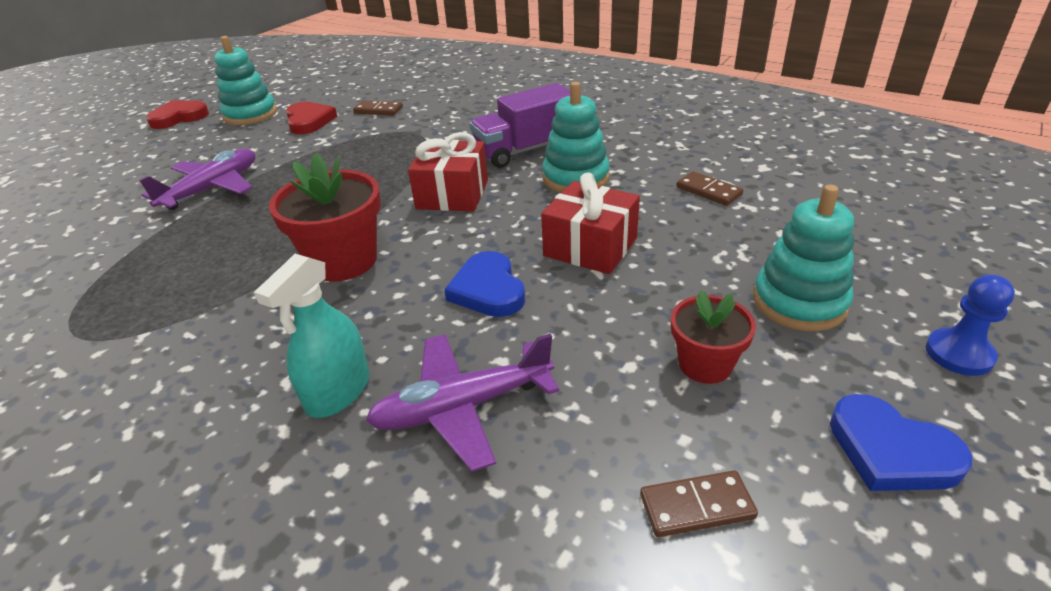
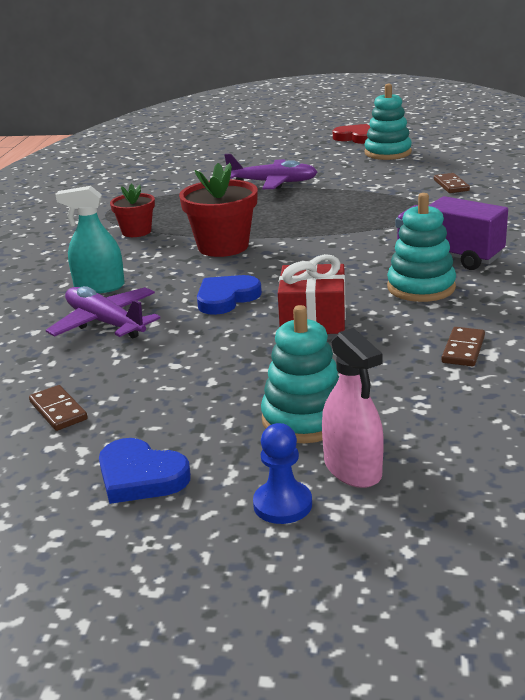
camera: 65 degrees right, 10 degrees down
(309, 121) = (401, 172): red heart -> none
(452, 194) = (342, 251): red gift -> none
(705, 364) = (193, 391): red flower pot -> red flower pot (136, 231)
(891, 451) = (140, 476): blue heart -> blue heart turned 75 degrees counterclockwise
(899, 297) = (352, 469): none -> pink spray bottle

